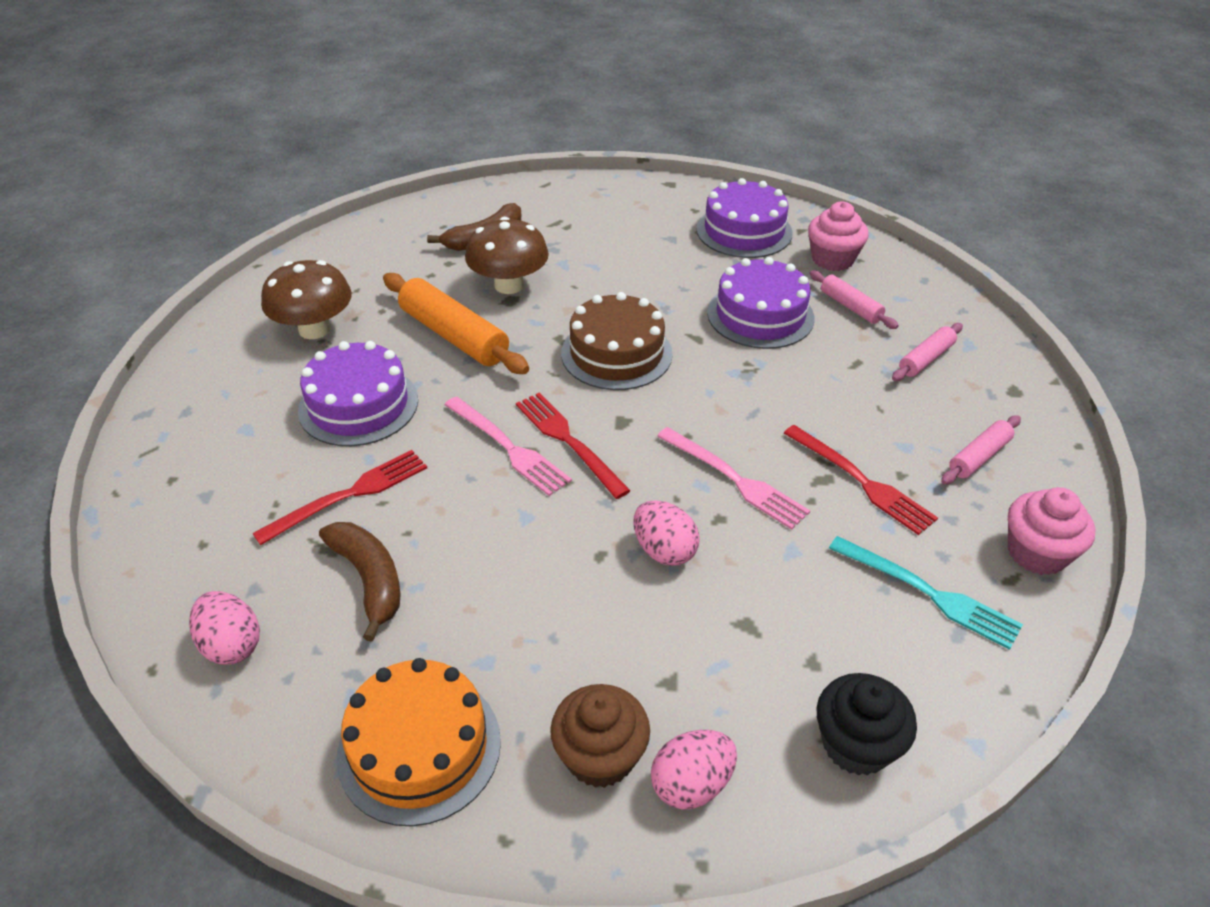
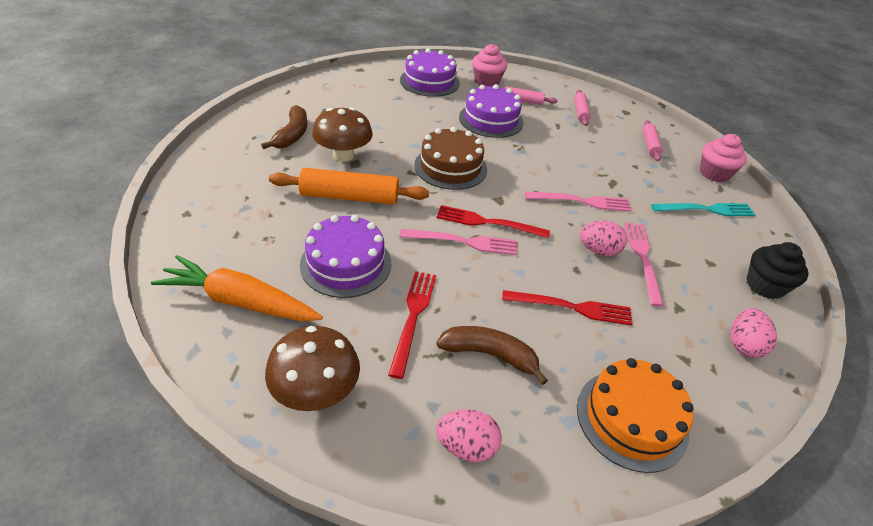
camera: 45 degrees left, 0 degrees up
(227, 390) = (240, 301): none -> orange carrot
(314, 329) = (251, 233): brown mushroom -> brown mushroom (316, 391)
(600, 756) = (700, 360): brown cupcake -> none
(713, 595) = (642, 258): none -> pink fork
(861, 481) = (627, 176): red fork -> red fork (572, 307)

